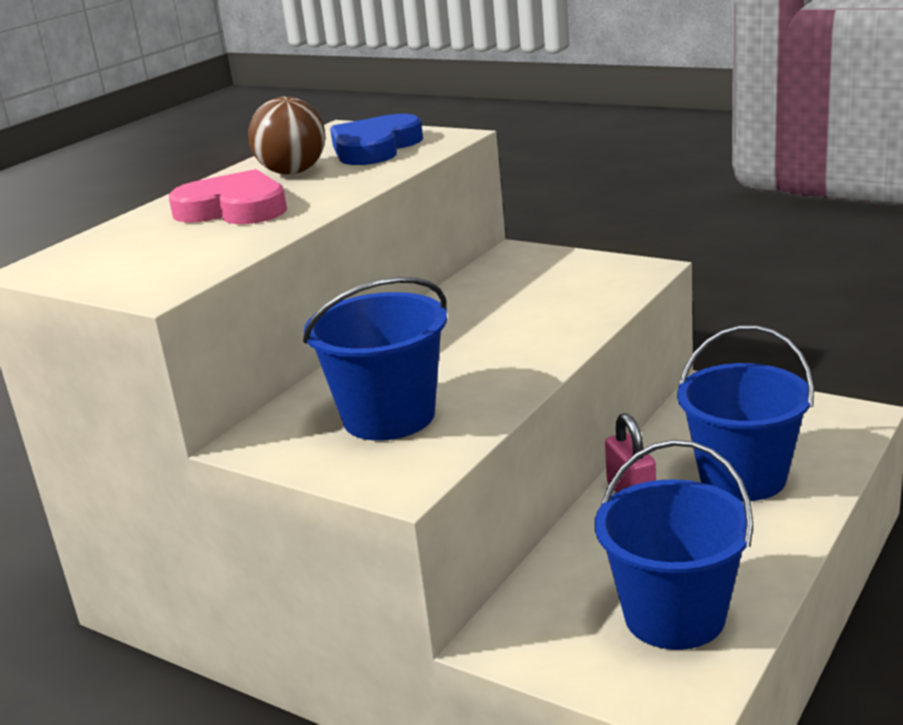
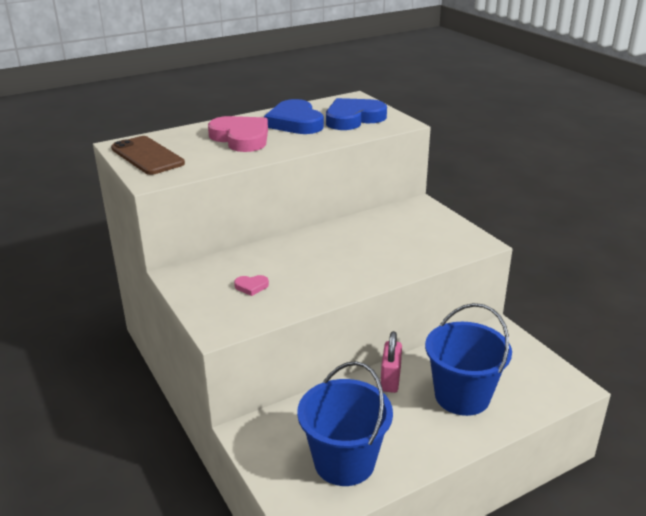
camera: 25 degrees right, 5 degrees up
(105, 267) = (147, 156): none -> brown phone
(293, 172) = (295, 122): brown ball -> blue heart
(389, 417) = (251, 286): blue bucket -> pink heart

